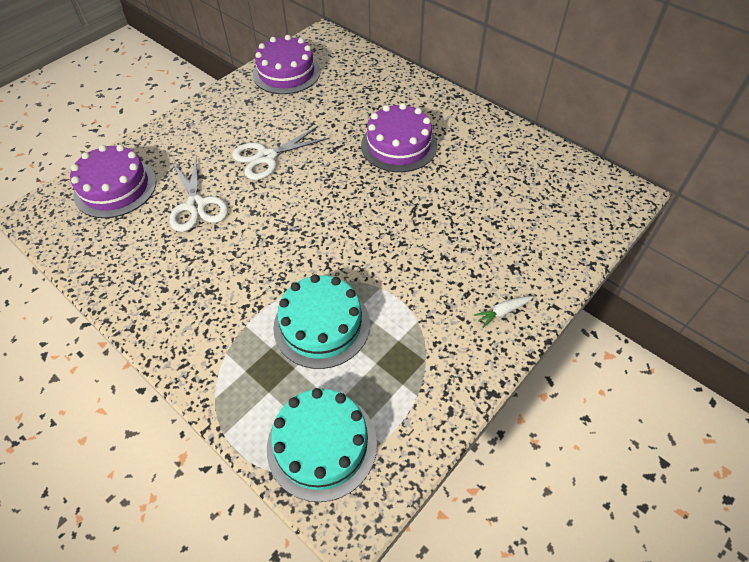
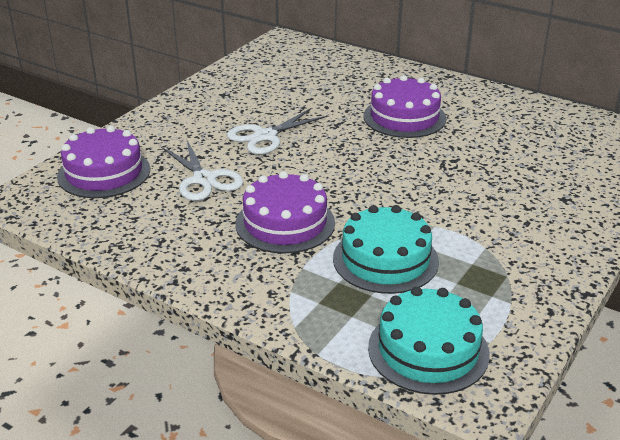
camera: 10 degrees left, 20 degrees down
(286, 73) = (257, 70): purple cake -> purple cake (285, 223)
(502, 312) = (569, 233): white carrot -> none

